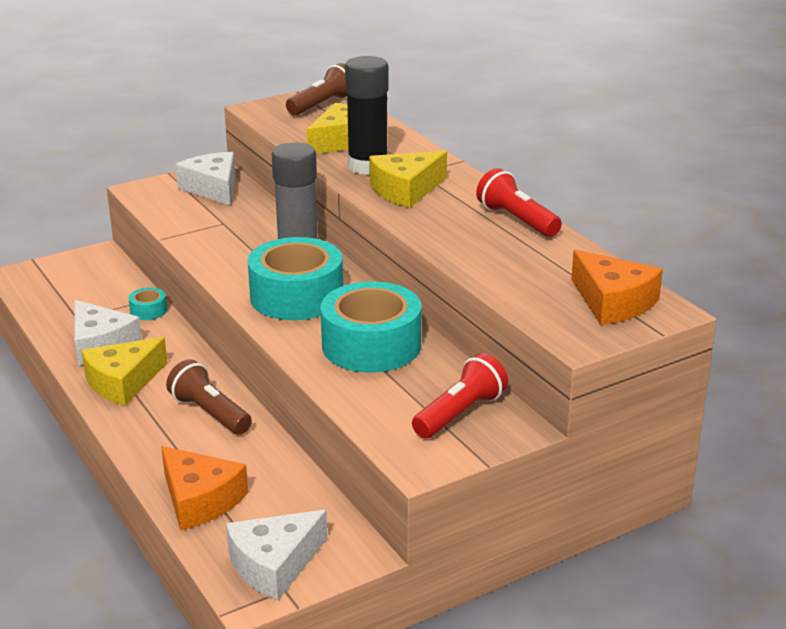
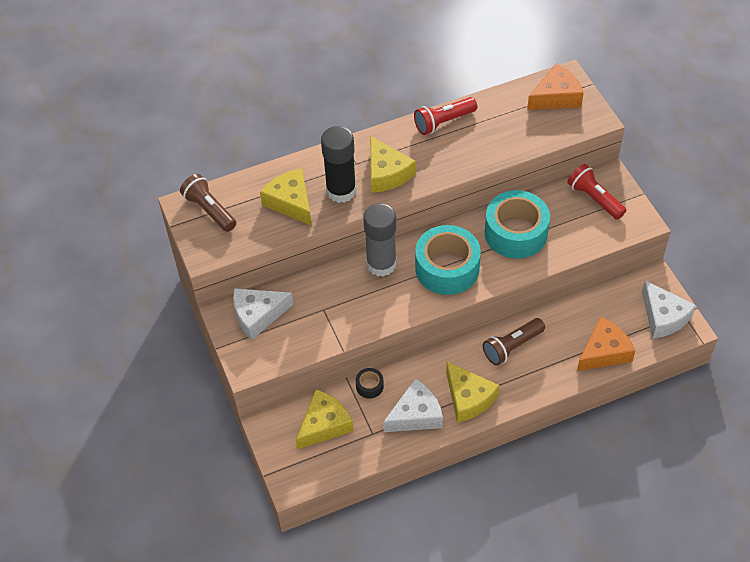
camera: 80 degrees left, 25 degrees up
(94, 287) = (324, 425): none -> yellow cheese
(148, 311) = (369, 386): turquoise tape -> black tape

